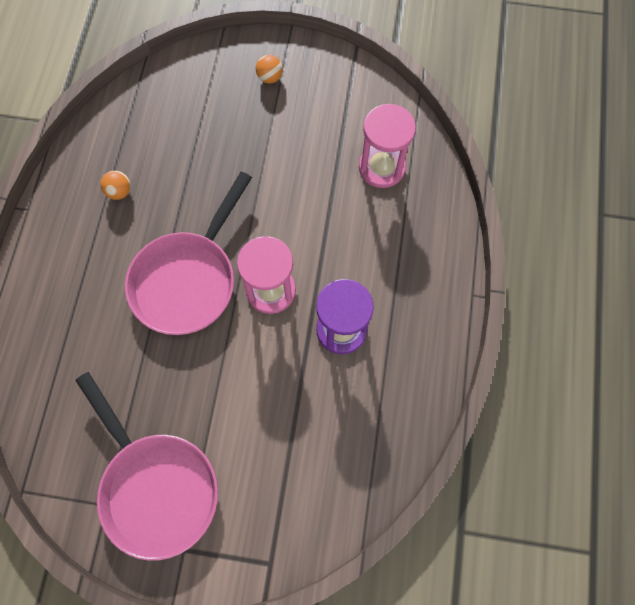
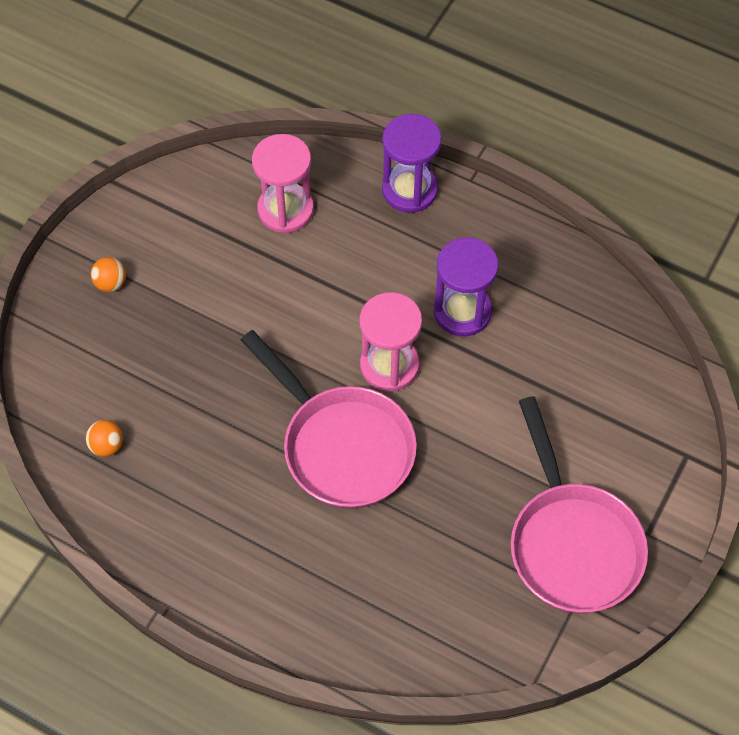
camera: 70 degrees left, 10 degrees down
(119, 192) = (192, 491): orange ball -> orange ball (107, 446)
(156, 486) = (572, 543): pink pan -> pink pan turned 90 degrees clockwise
(441, 251) = (409, 190): none -> purple hourglass

